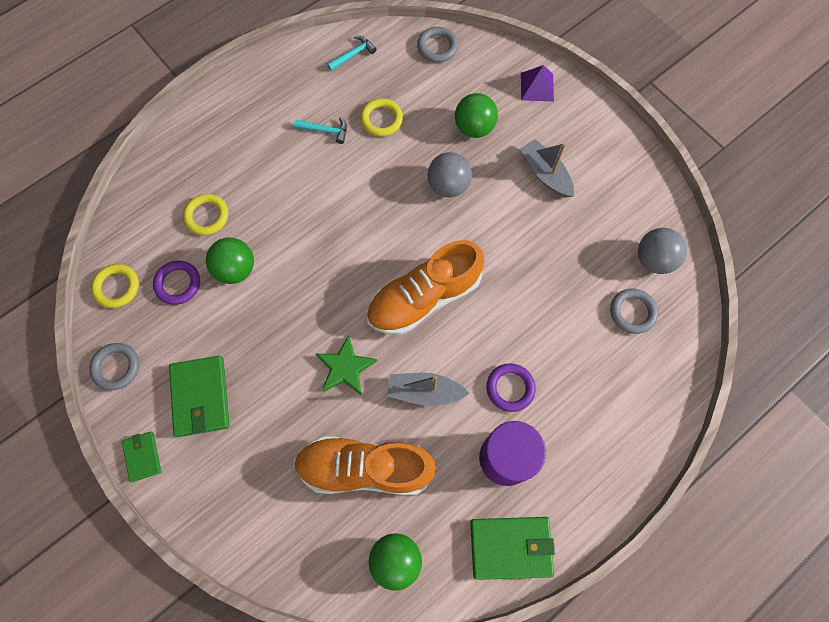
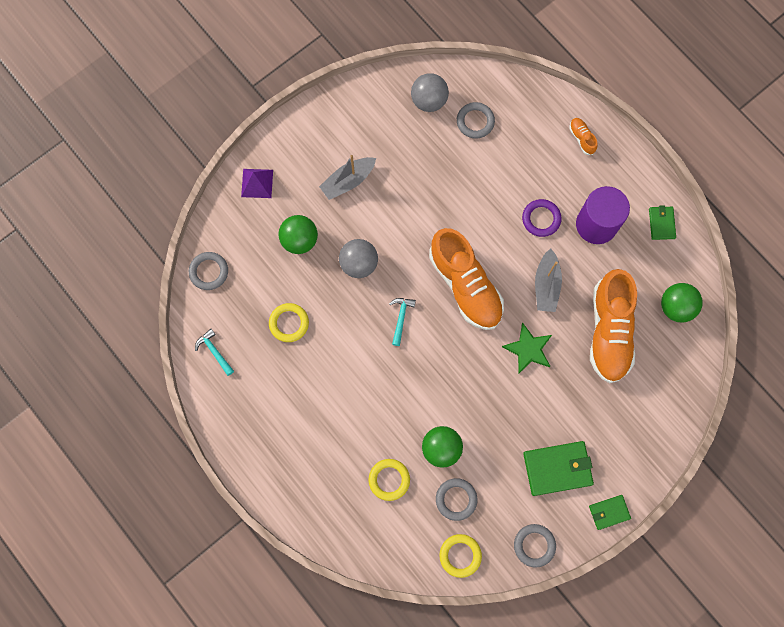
camera: 90 degrees left, 5 degrees up
(178, 284) = (456, 499): purple ring -> grey ring
(325, 131) = (300, 375): turquoise hammer -> turquoise hammer (401, 318)
(511, 547) = (661, 223): green wallet -> green wallet, size x0.57
(623, 444) = (581, 138): none -> orange shoe

